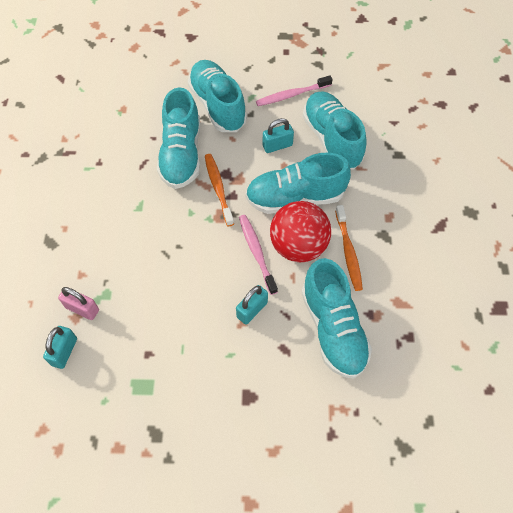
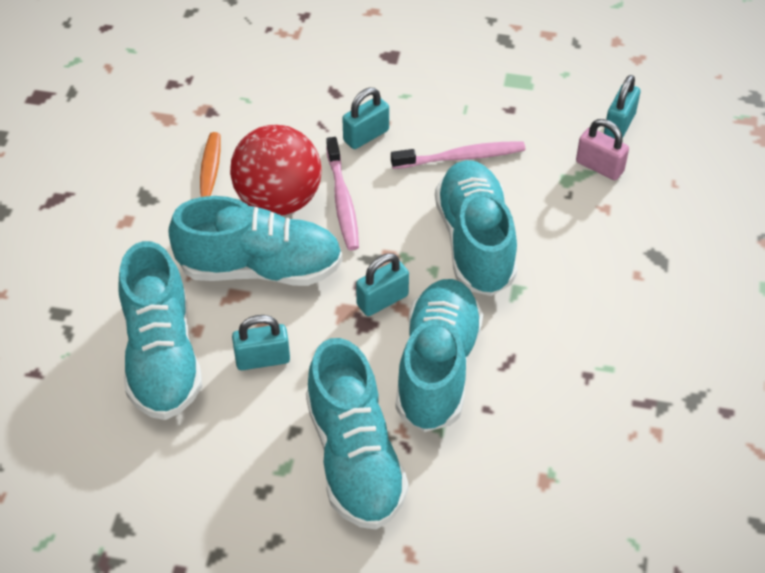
camera: 170 degrees left, 10 degrees down
(218, 188) = (382, 300): orange toothbrush -> turquoise padlock
(292, 95) = (202, 459): pink toothbrush -> pink toothbrush (461, 157)
(333, 328) = (265, 103): turquoise shoe -> turquoise shoe (475, 242)

